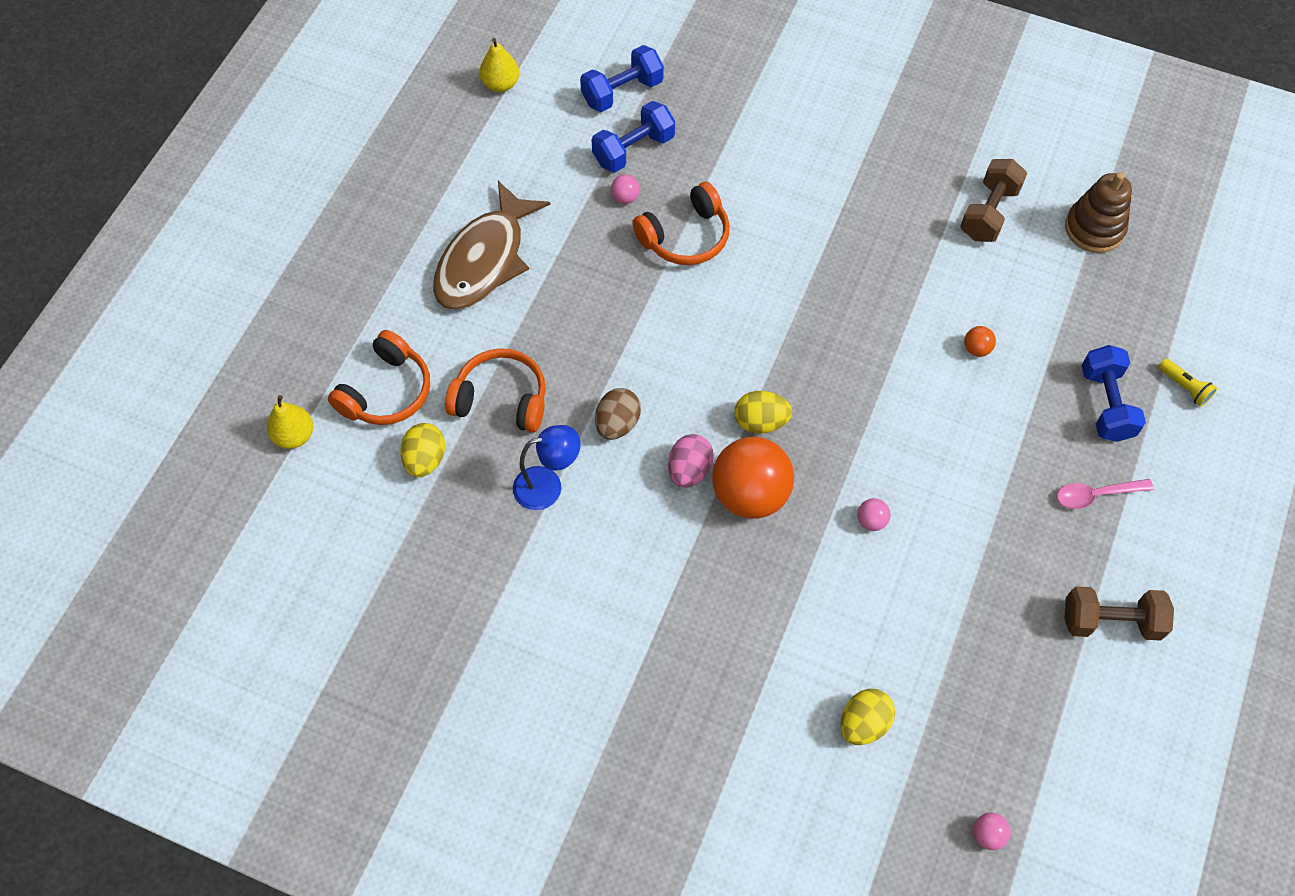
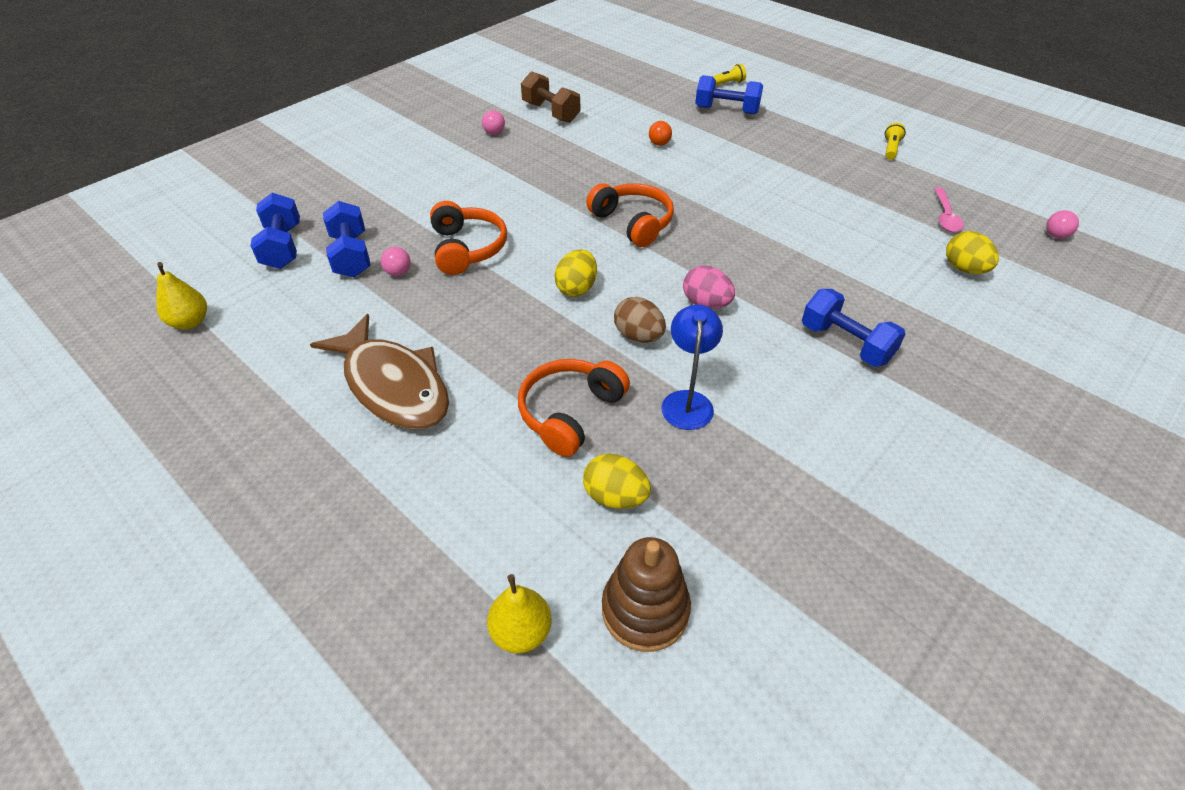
camera: 70 degrees left, 15 degrees down
(386, 391) = (507, 513): orange headphones -> orange headphones (632, 223)
(680, 609) = (845, 343): none -> blue dumbbell
(750, 494) = (742, 275): orange ball -> none
(760, 422) = (675, 253): yellow egg -> yellow egg (576, 288)
(871, 521) = (786, 222): pink ball -> pink ball (494, 133)
(1094, 228) = (591, 81): brown stacking toy -> brown stacking toy (645, 610)
(1096, 495) = (794, 130): pink spoon -> pink spoon (945, 216)
(1111, 622) = (891, 149): brown dumbbell -> yellow flashlight

